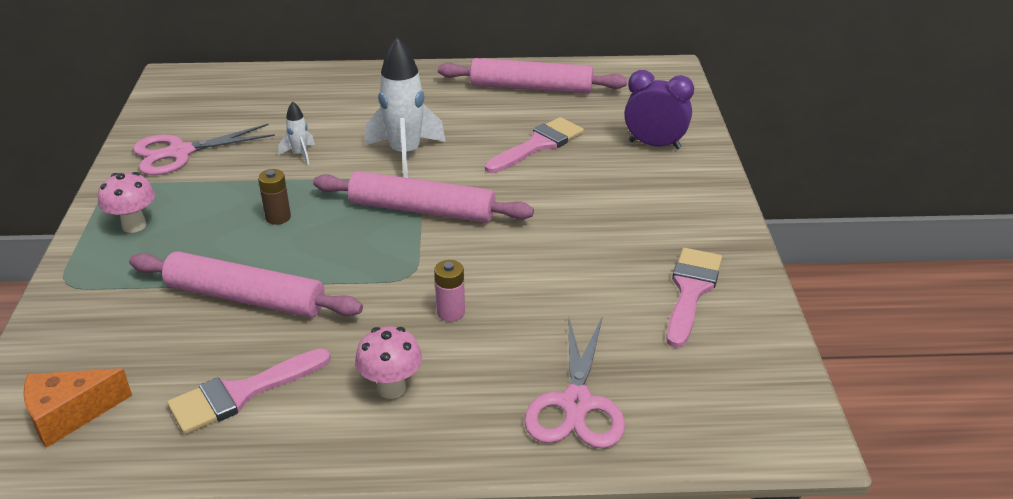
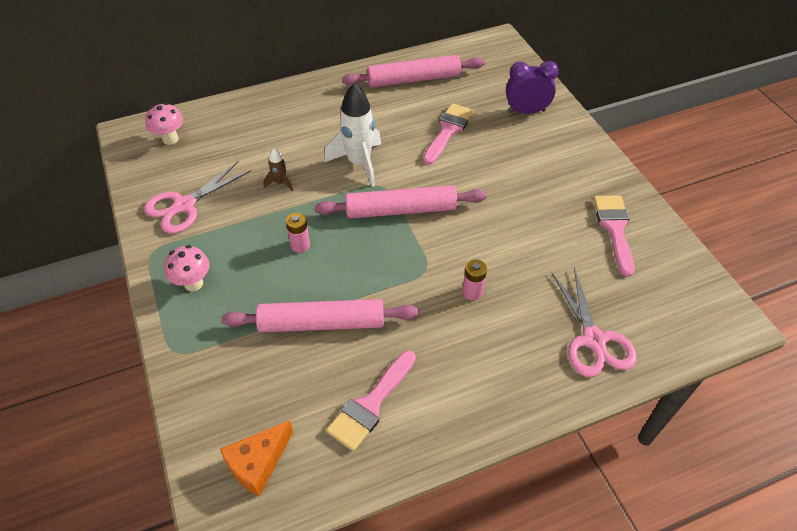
camera: 20 degrees left, 15 degrees up
(278, 217) = (300, 245): brown battery -> pink battery
(300, 154) = (280, 183): white rocket -> brown rocket
(391, 388) = (470, 366): pink mushroom -> pink mushroom (170, 139)

